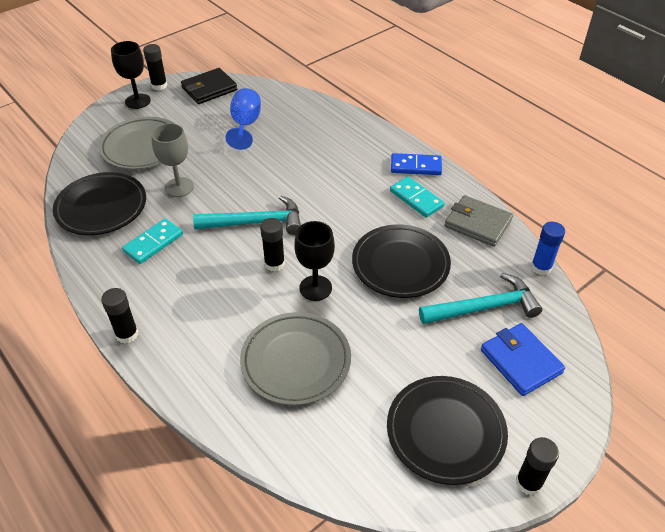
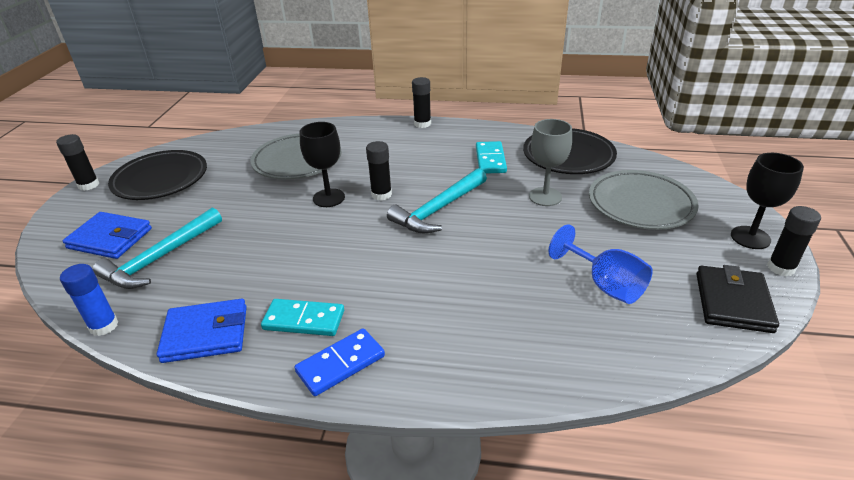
camera: 140 degrees right, 10 degrees down
(400, 264) = (268, 249): black plate -> none
(477, 223) = (206, 334): grey wallet -> blue wallet

